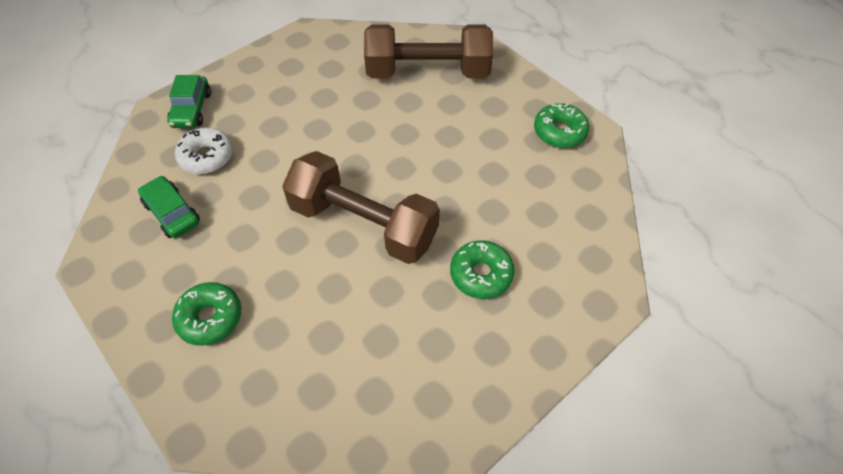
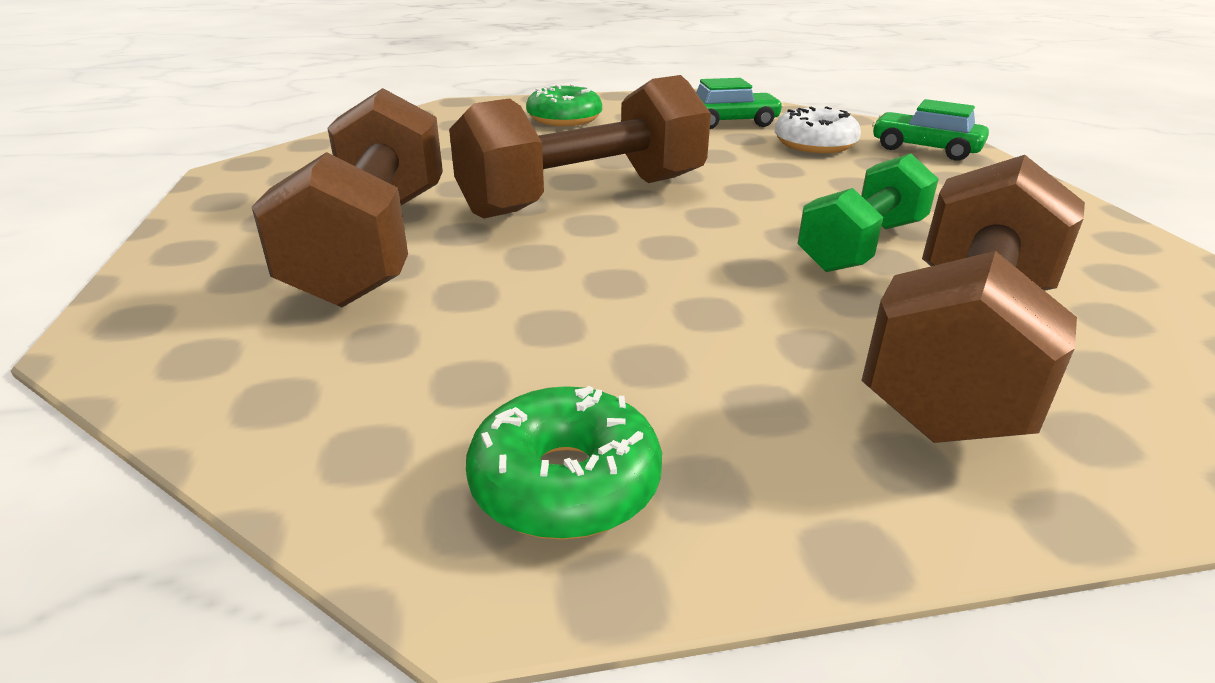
camera: 120 degrees right, 25 degrees down
(357, 108) = (862, 245): none -> green dumbbell
(481, 274) = (375, 244): green donut -> brown dumbbell

